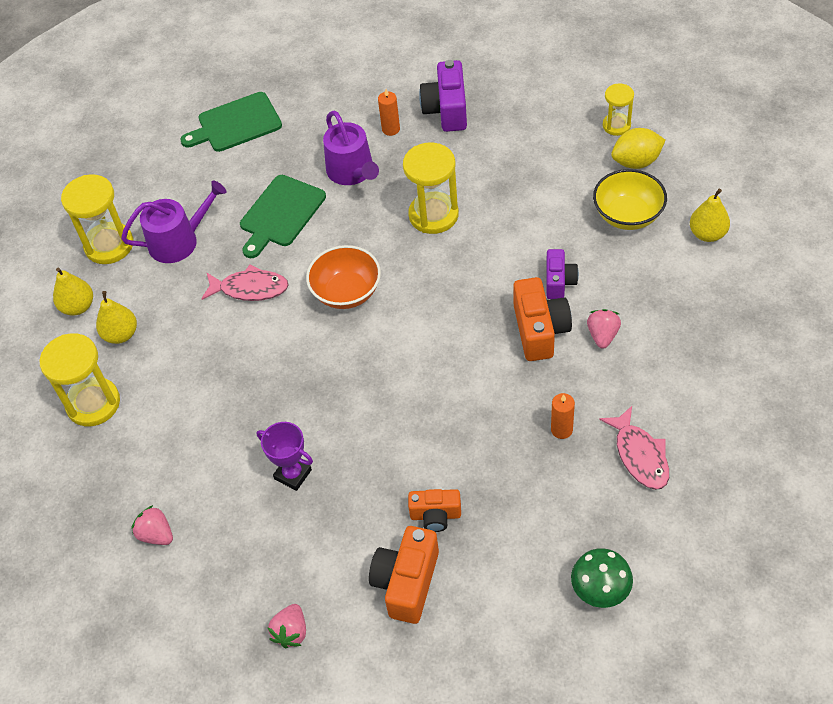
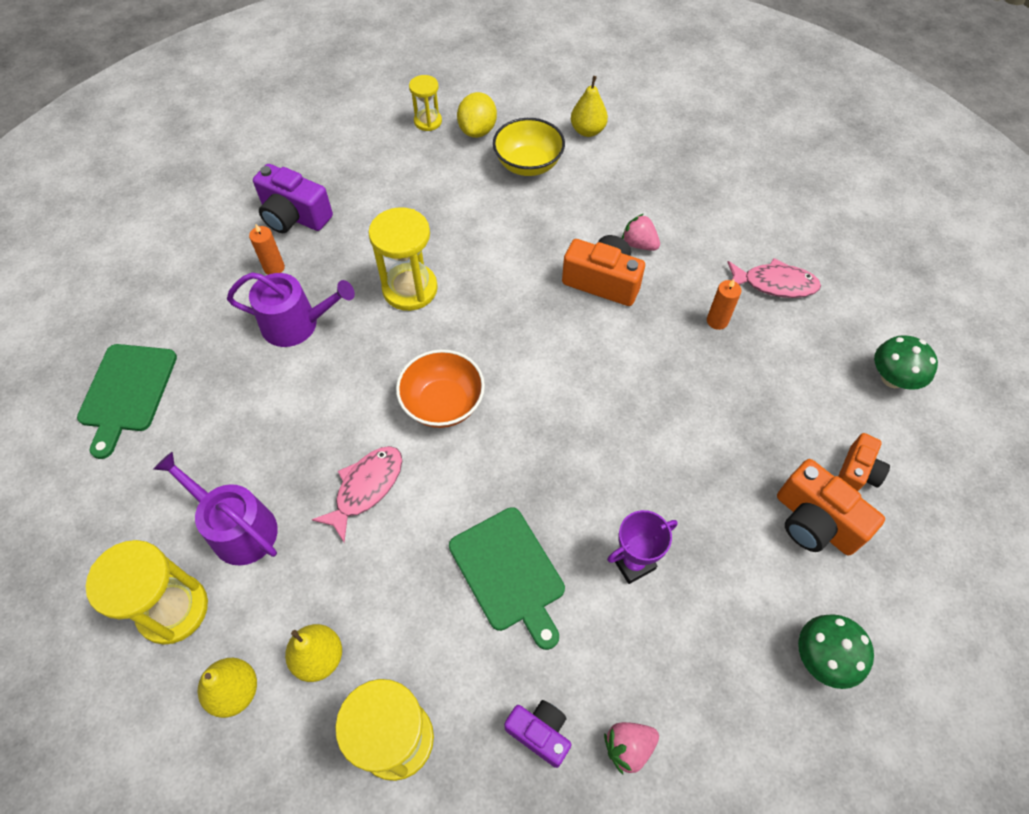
camera: 65 degrees left, 5 degrees up
(179, 241) = (237, 528): purple watering can -> purple watering can turned 60 degrees counterclockwise
(280, 214) = (292, 411): green cutting board -> green cutting board (509, 573)
(291, 632) = (823, 658): pink strawberry -> green mushroom
(435, 515) = (753, 461): orange camera -> orange camera (856, 472)
(559, 282) = (561, 242): purple camera -> purple camera (540, 733)

